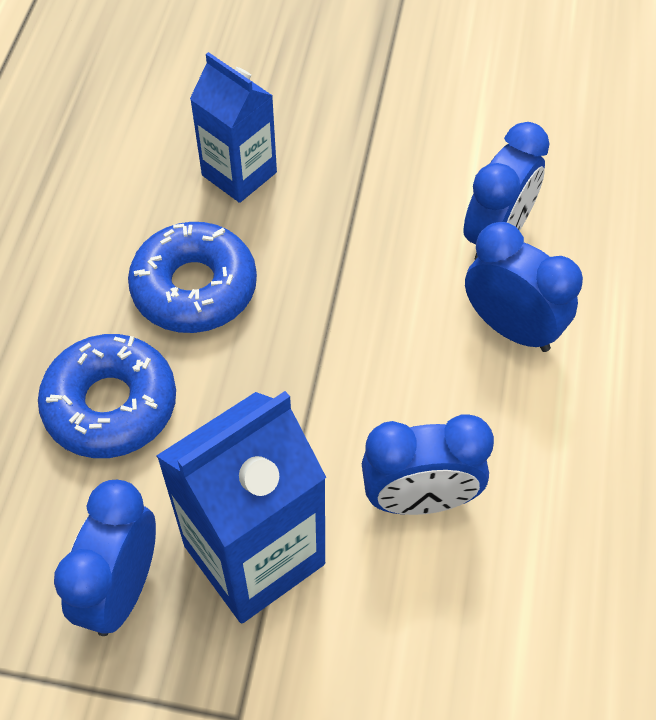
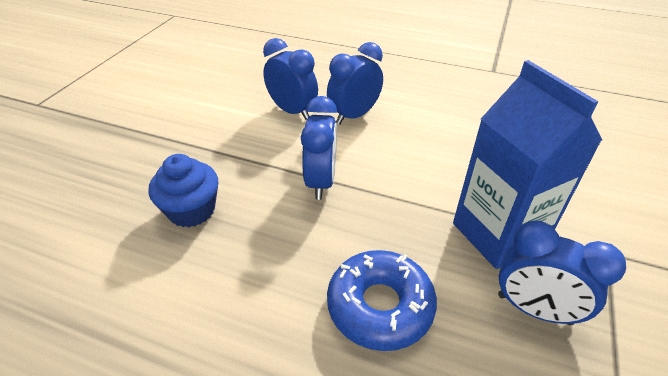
camera: 80 degrees left, 15 degrees down
(194, 288) = (285, 245): blue donut -> none
(239, 174) = (191, 210): blue carton -> blue cupcake
(419, 499) = (457, 161): blue clock -> blue clock (321, 182)

